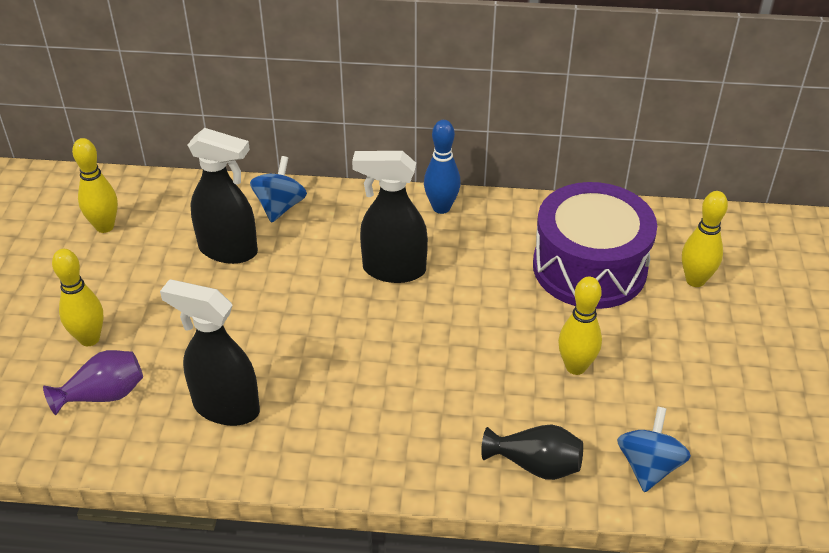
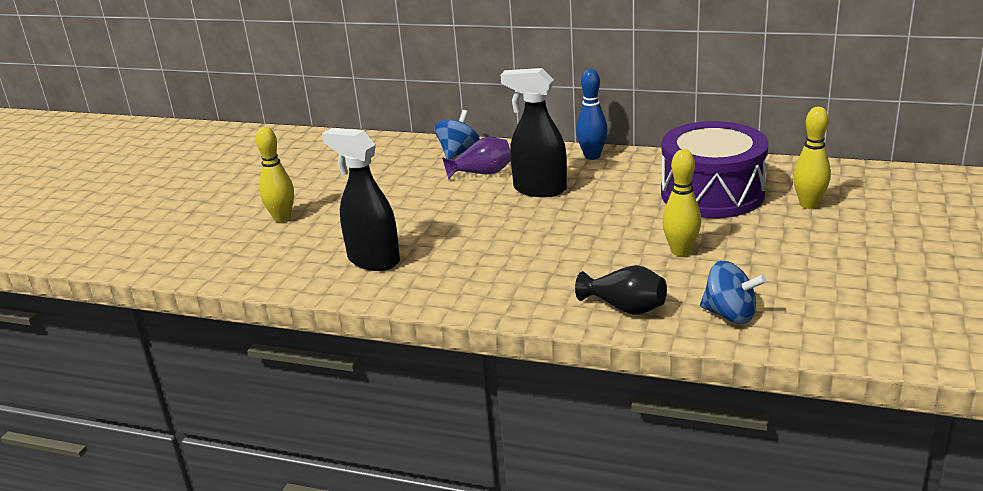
camera: 15 degrees right, 15 degrees down
(103, 395) = (280, 249): purple vase -> purple vase (482, 173)
(105, 226) = (317, 159): yellow bowling pin -> none
(229, 250) = (408, 175): black spray bottle -> none
(648, 466) = (730, 315): blue spinning top -> blue spinning top turned 90 degrees clockwise

